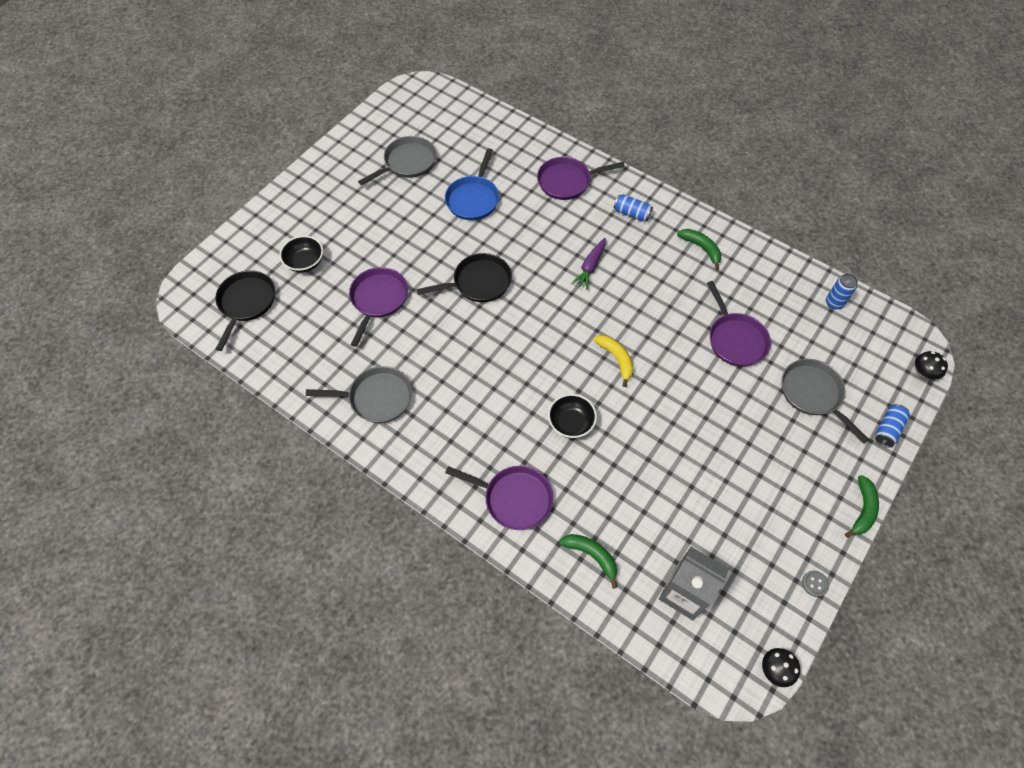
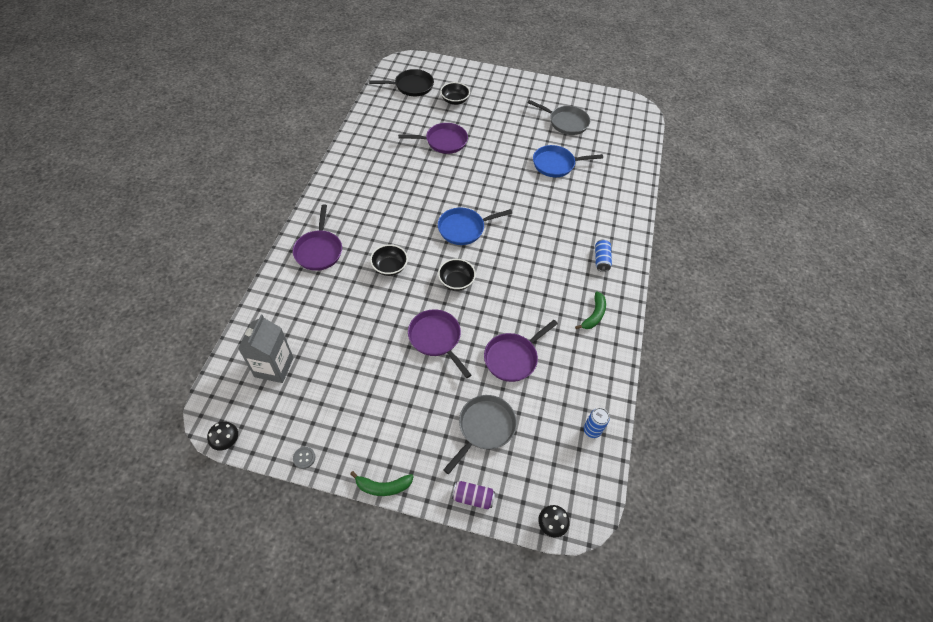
camera: 65 degrees right, 5 degrees down
(376, 398) = (369, 162): grey pan -> none
(478, 282) = (484, 187): black pan -> none
(538, 325) = (464, 228): none -> blue pan
(567, 181) = (607, 212): purple pan -> purple pan (436, 338)
(590, 267) = (533, 246): purple carrot -> none
(592, 556) = (289, 304): green banana -> none
(616, 359) = (456, 281): yellow banana -> black bowl
(887, 429) = (473, 497): blue can -> purple can

